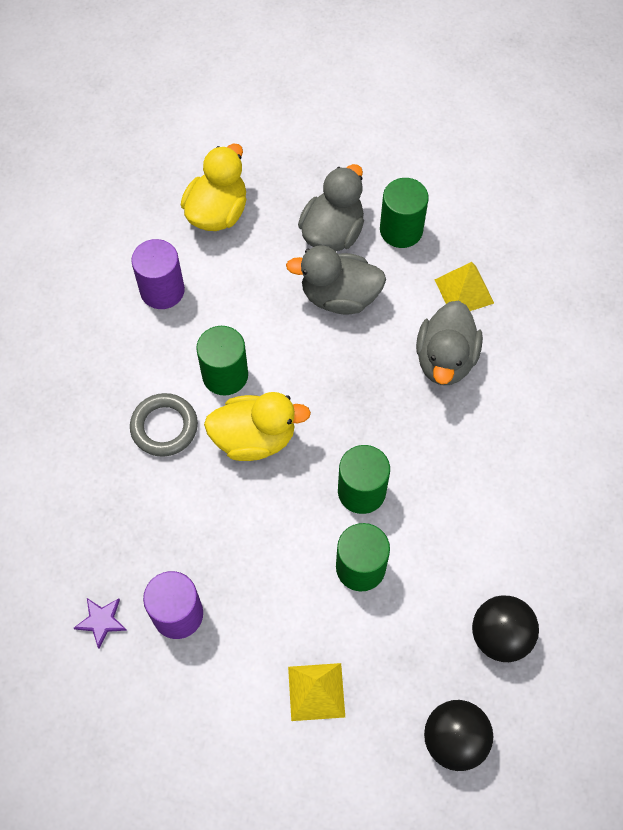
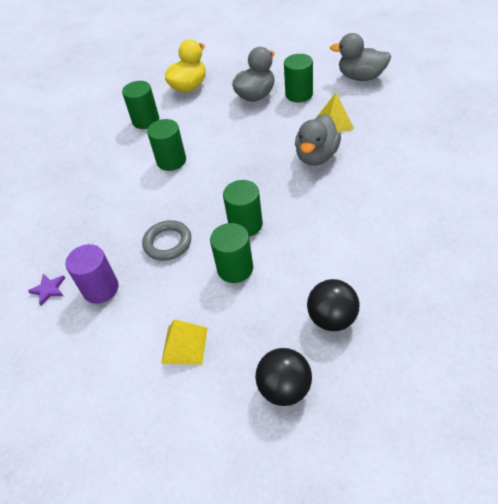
camera: 15 degrees right, 15 degrees down
(162, 290) = (146, 120): purple cylinder -> green cylinder
(164, 427) = (125, 185): grey ring -> grey ring (167, 243)
(254, 438) = (181, 193): yellow duck -> none
(339, 296) = (253, 124): grey duck -> grey duck (361, 77)

